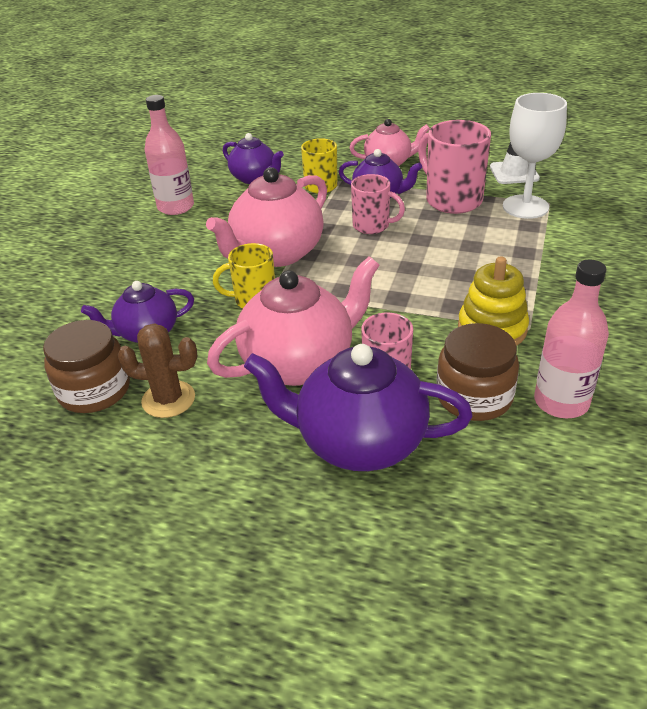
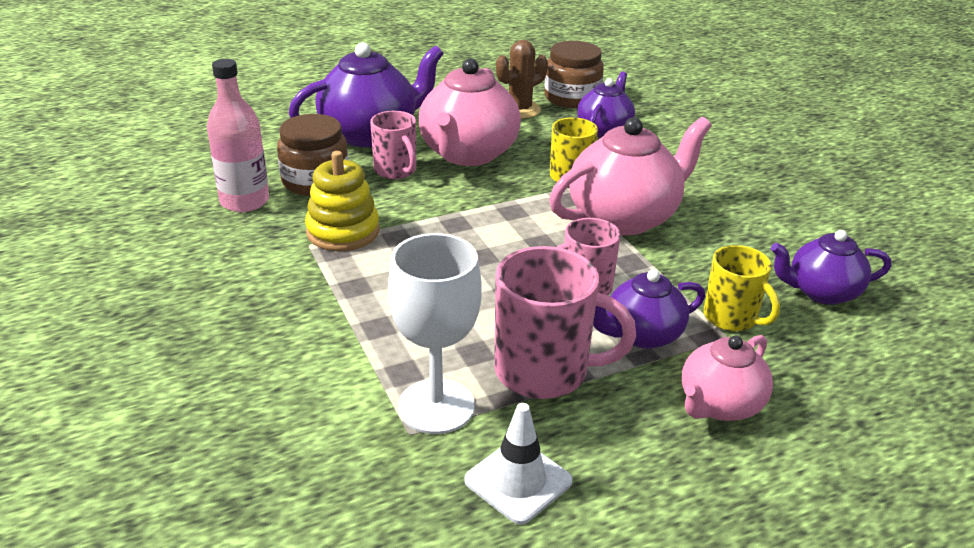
camera: 135 degrees right, 5 degrees down
(176, 207) = (810, 220): pink bottle -> none
(276, 254) = (624, 217): pink teapot -> pink teapot turned 60 degrees clockwise

